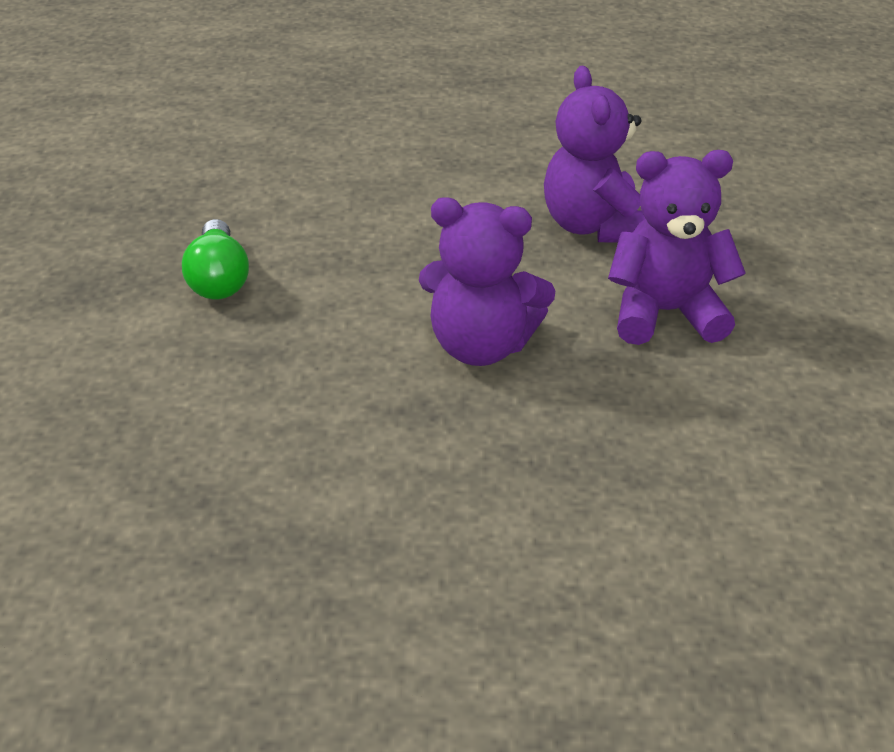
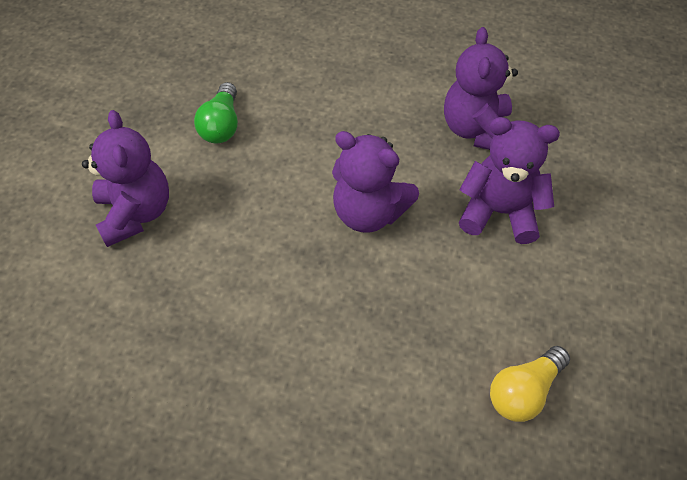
camera: 15 degrees right, 15 degrees up
(120, 409) = (136, 213): none -> purple teddy bear
(792, 515) = (524, 391): none -> yellow light bulb

